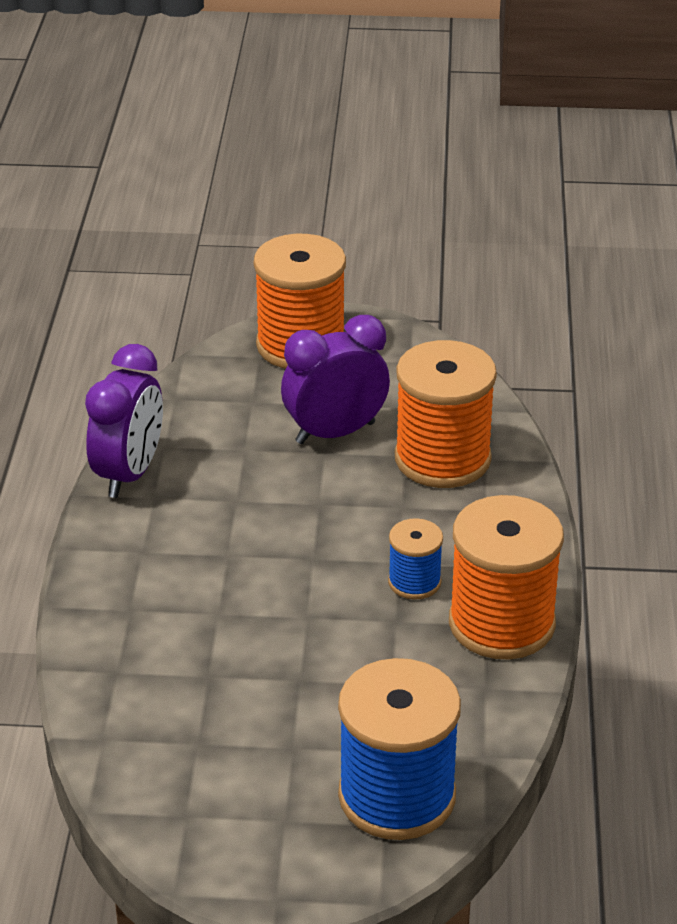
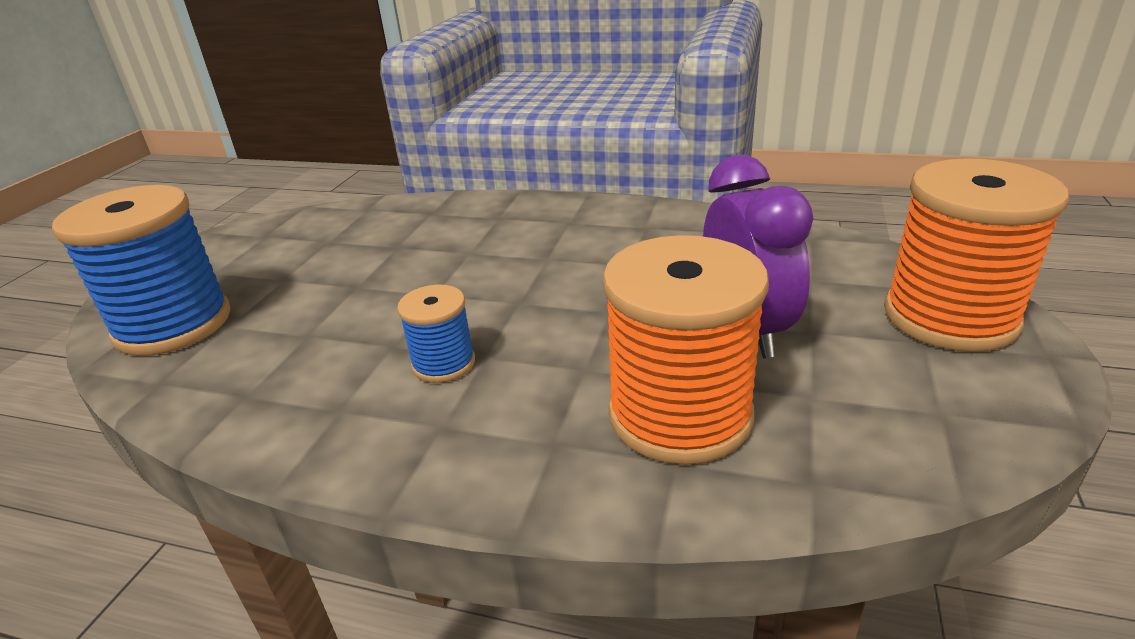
camera: 105 degrees right, 5 degrees down
(129, 474) = (681, 216): purple clock -> none
(501, 623) = (329, 423): orange spool -> none

